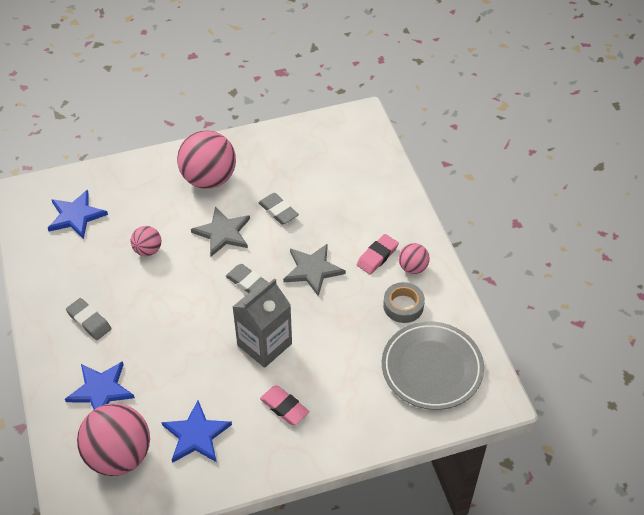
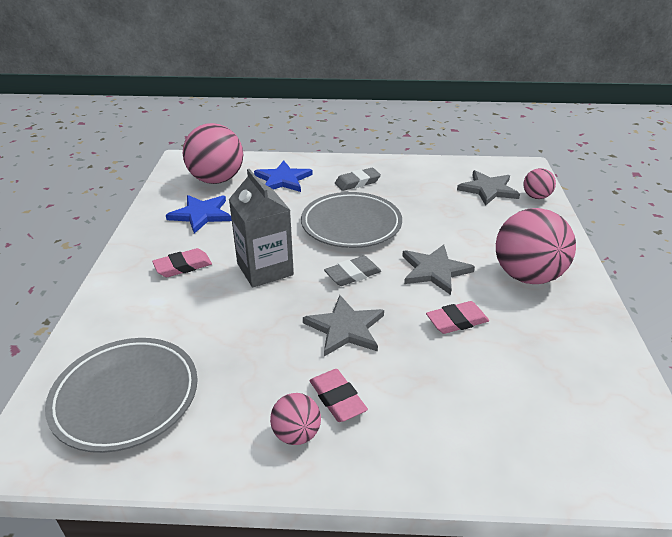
camera: 110 degrees right, 15 degrees down
(76, 216) = (488, 189): blue star -> grey star
(148, 250) = (428, 220): pink ball -> pink ball (536, 197)
(173, 304) = (351, 224): none -> grey plate
(278, 211) = (457, 321): grey eraser -> pink eraser
(403, 306) = (238, 400): grey tape -> none

